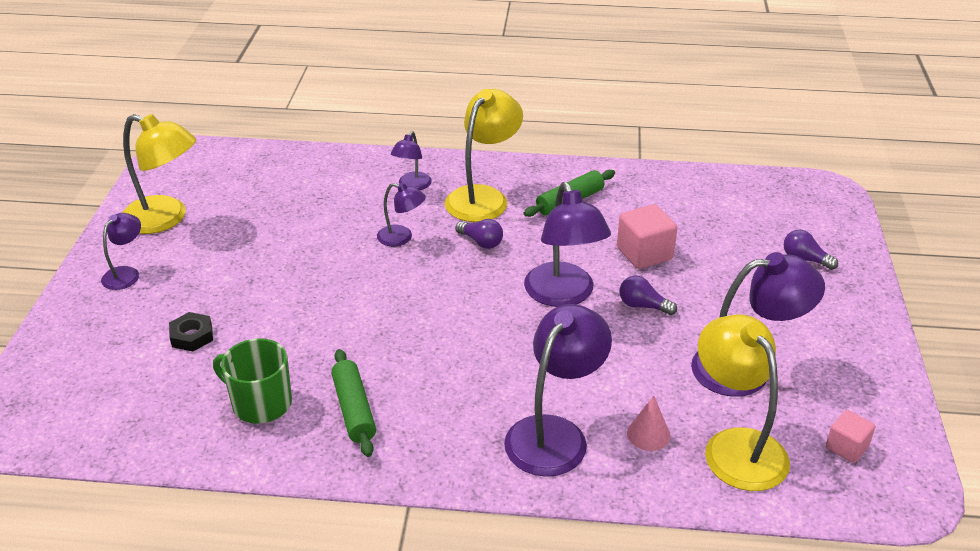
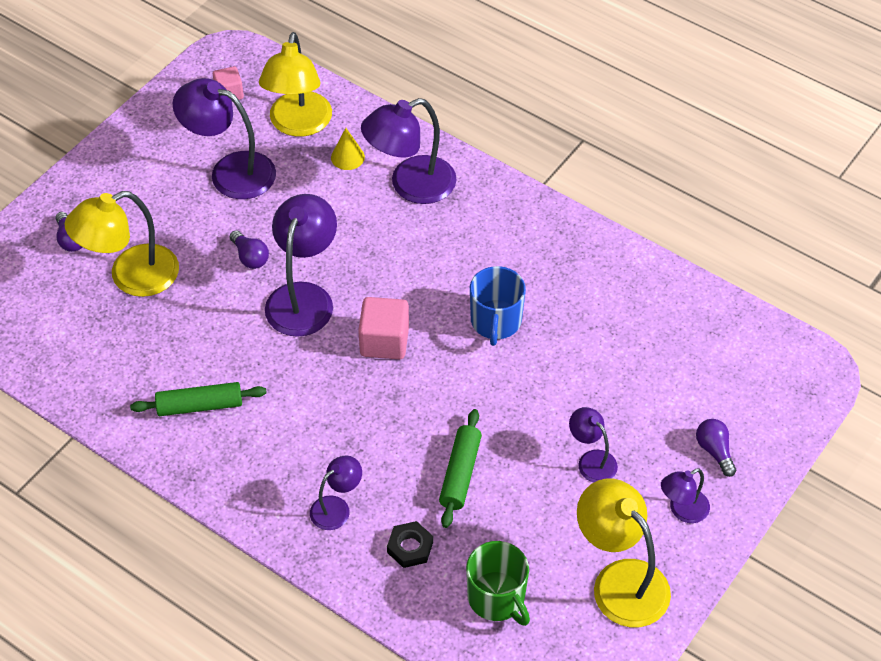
camera: 150 degrees left, 15 degrees up
(192, 336) = (642, 399): black nut -> black nut (410, 547)
(260, 403) = (610, 304): green mug -> green mug (497, 598)
(354, 409) = (541, 267): green rolling pin -> green rolling pin (460, 473)
(370, 344) = (496, 321): none -> blue mug
(401, 238) = (395, 434): purple lamp -> purple lamp (591, 460)
(481, 242) = (326, 392): purple light bulb -> purple light bulb (714, 451)
(483, 197) = (278, 453): yellow lamp -> yellow lamp (131, 277)
(644, 254) = (195, 308): pink cube -> pink cube (384, 341)
(648, 434) = (347, 157): pink cone -> yellow cone

